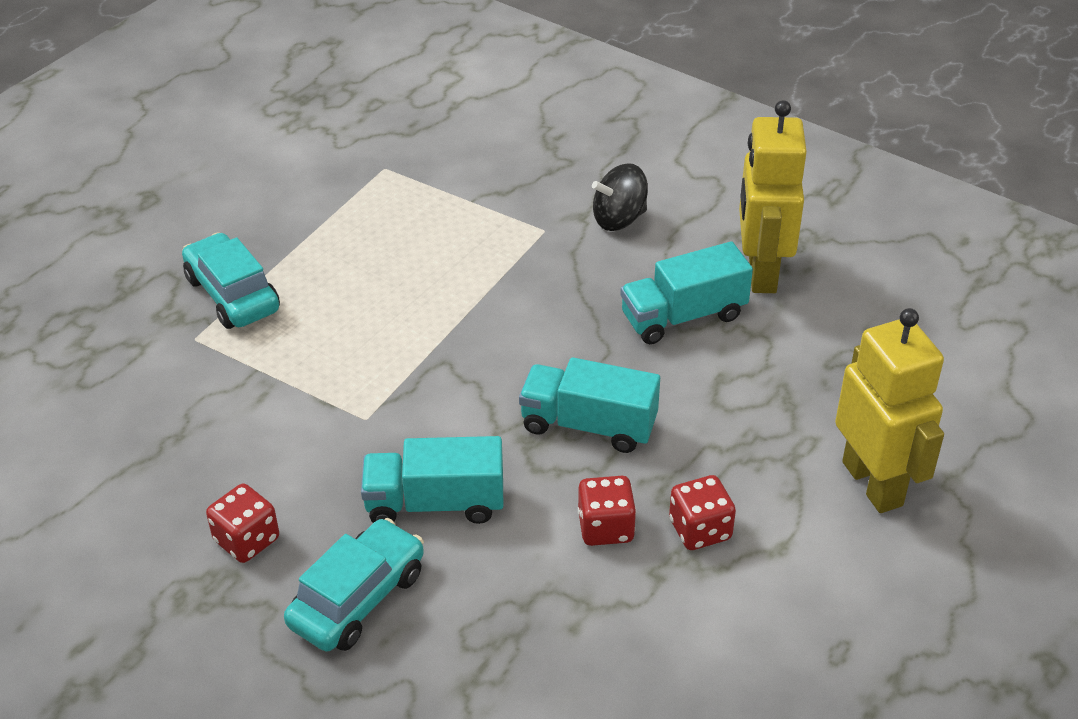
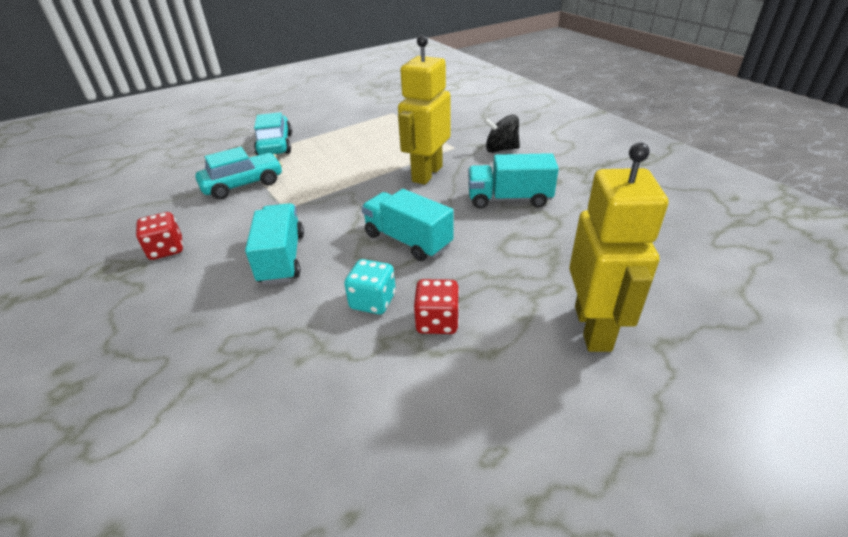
camera: 25 degrees right, 5 degrees down
(357, 598) = (189, 297): turquoise car -> turquoise car (243, 184)
(435, 503) = (282, 258): turquoise truck -> turquoise truck turned 60 degrees clockwise
(605, 527) = (373, 301): red dice -> turquoise dice
(761, 272) = (575, 187): yellow robot -> yellow robot (426, 174)

